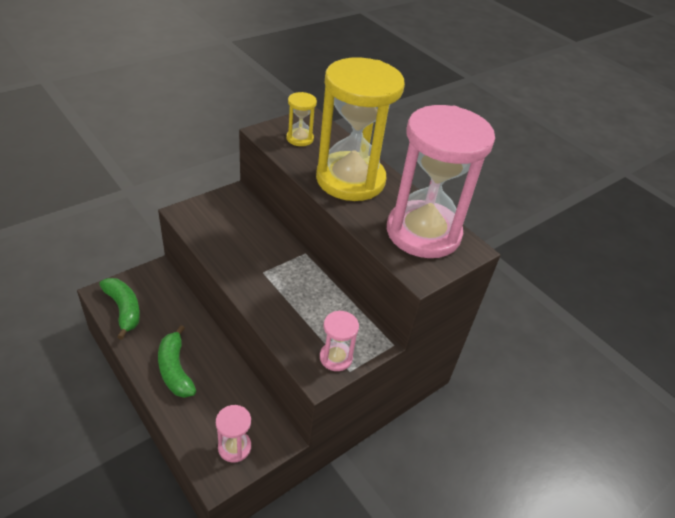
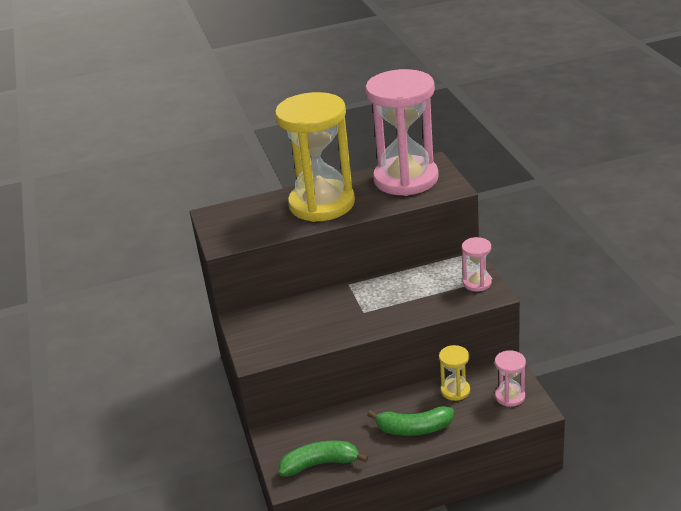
camera: 60 degrees left, 10 degrees down
(300, 138) = (244, 224): yellow hourglass -> yellow hourglass (455, 390)

